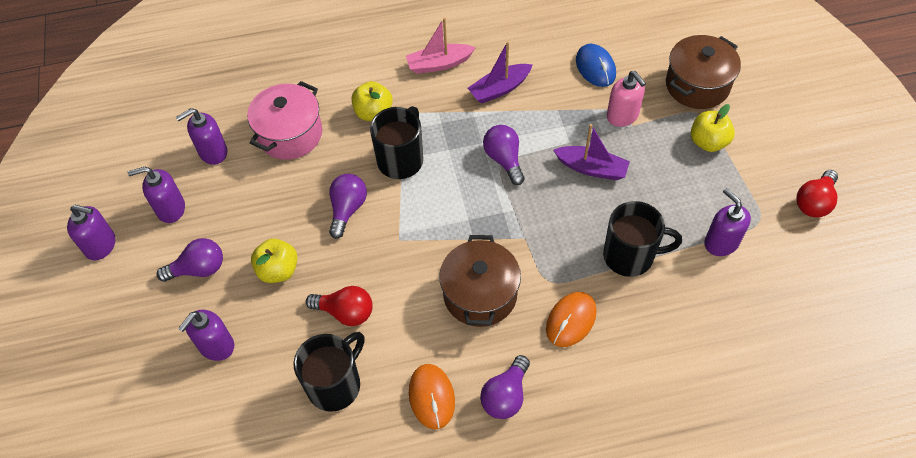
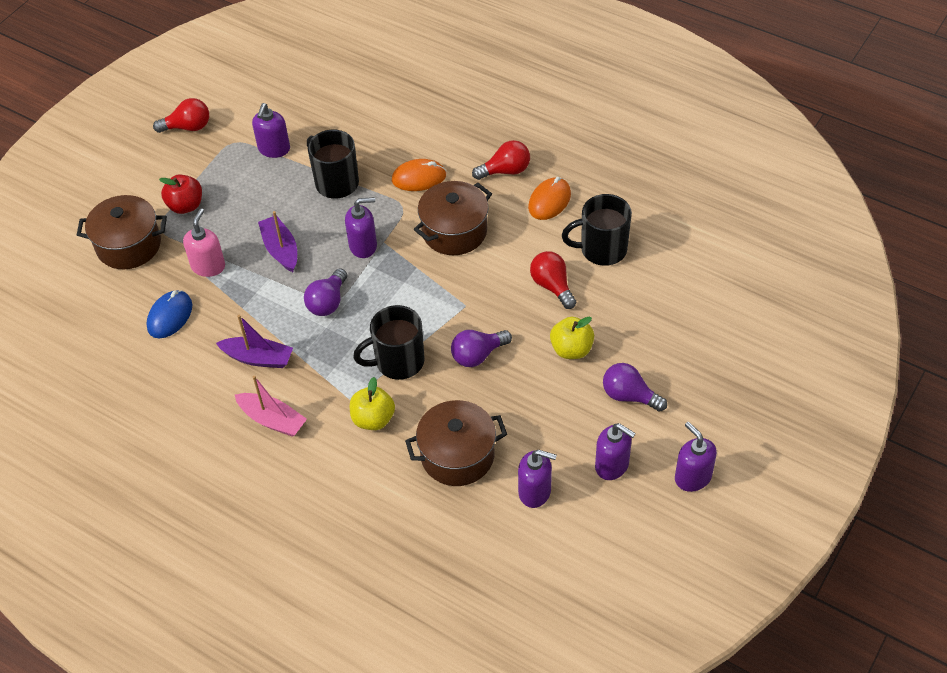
camera: 135 degrees left, 5 degrees down
(216, 346) = (660, 330): purple soap dispenser -> purple soap dispenser (363, 246)
(290, 134) = (457, 455): pink pot -> brown pot
(505, 396) = (505, 171): purple light bulb -> red light bulb
(708, 142) = (185, 206): yellow apple -> red apple

